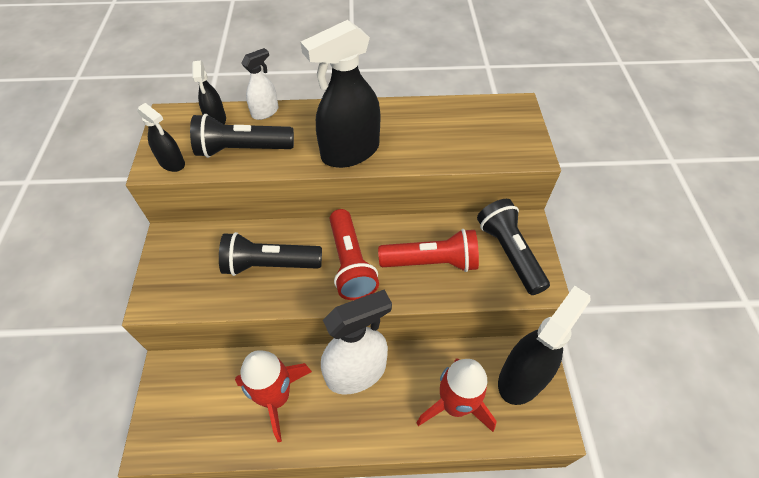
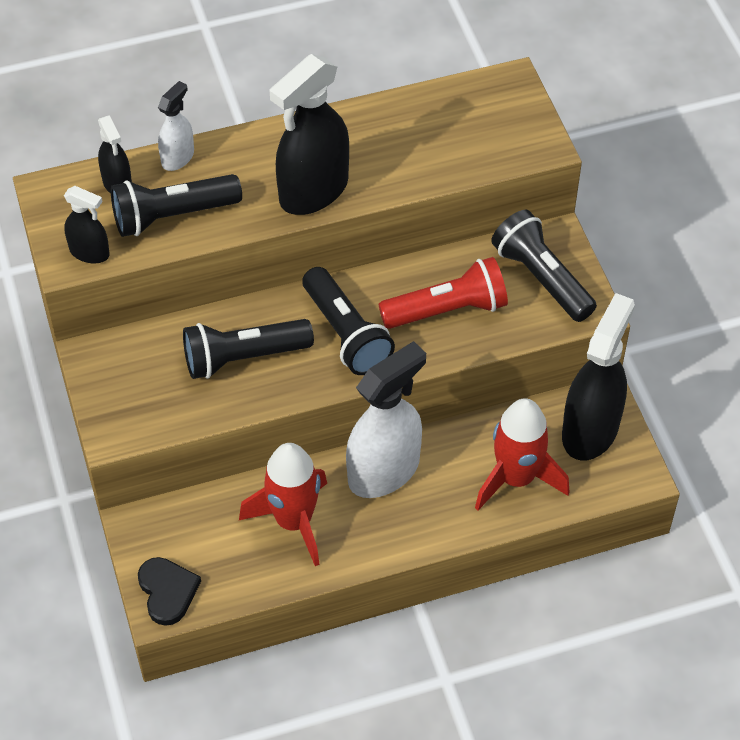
camera: 15 degrees left, 0 degrees up
(161, 434) = (167, 591): none -> black heart
(350, 263) = (346, 334): red flashlight -> black flashlight

